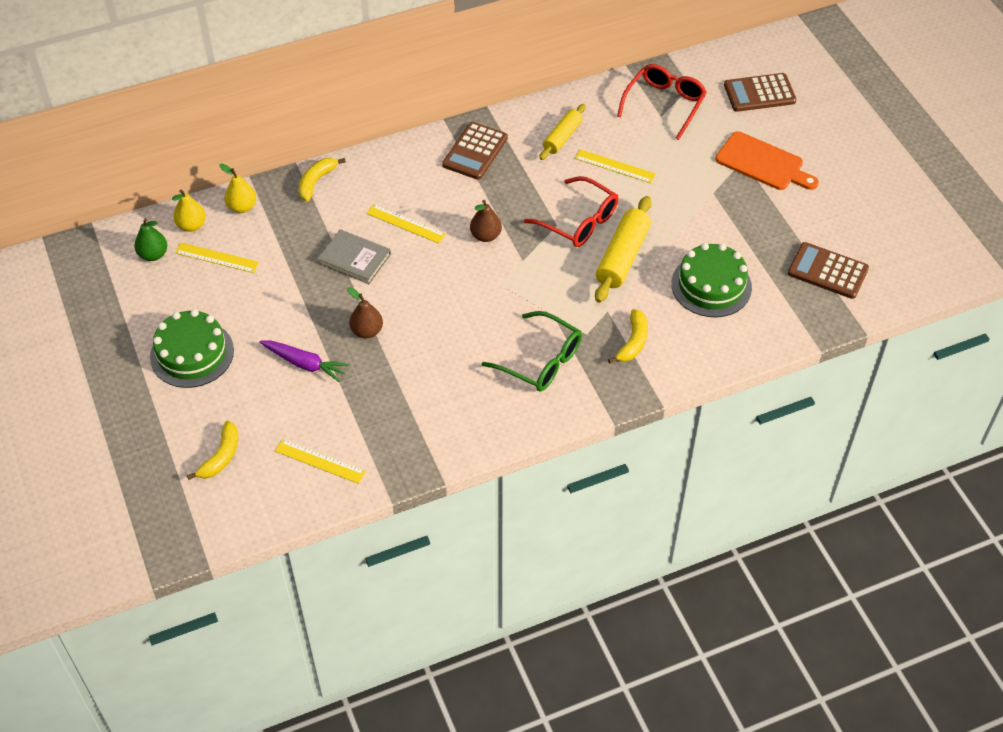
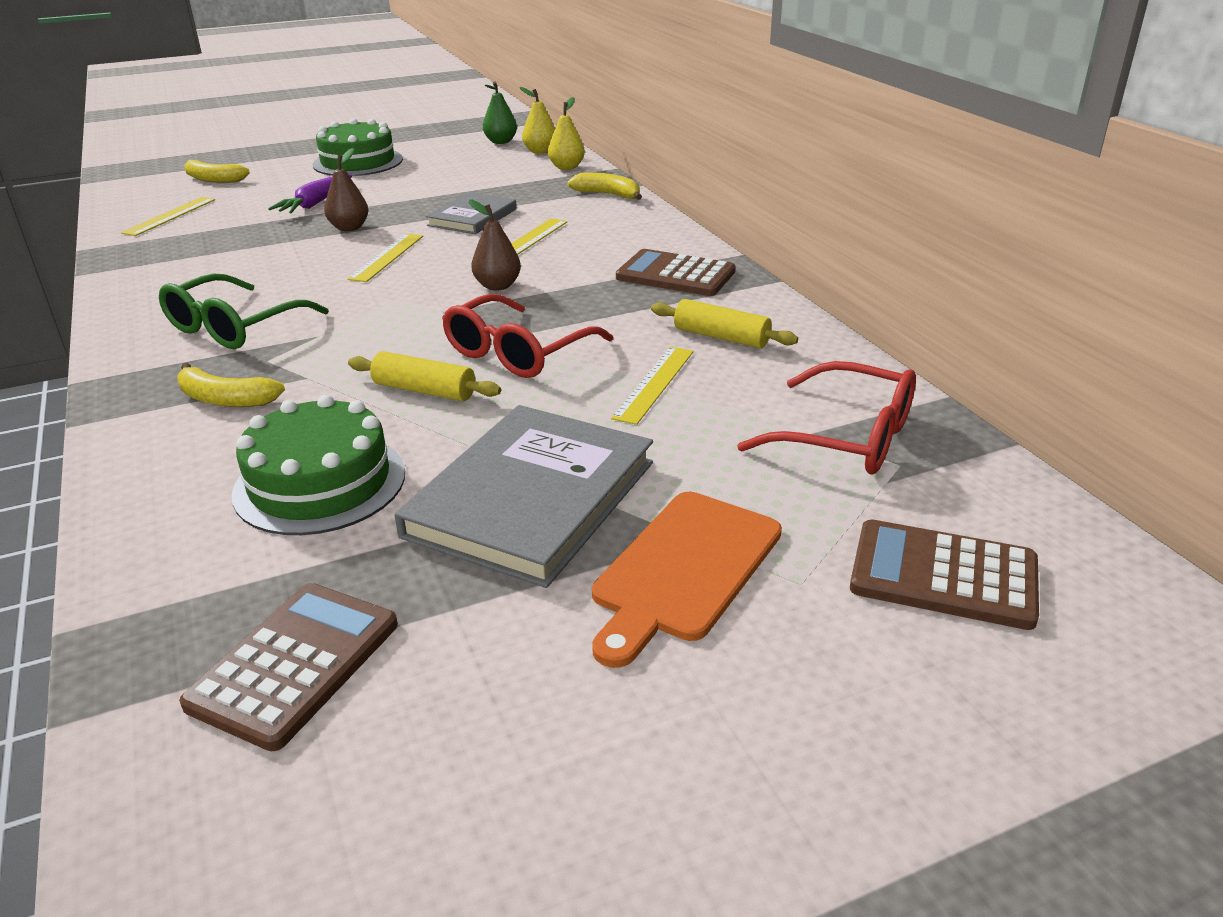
camera: 90 degrees right, 20 degrees down
(216, 257) = (490, 163): yellow ruler -> yellow ruler (387, 257)
(622, 257) = (424, 390): yellow rolling pin -> yellow rolling pin, size x0.64
(719, 210) = (531, 498): none -> grey book
(759, 93) = (943, 576): brown calculator -> brown calculator turned 60 degrees counterclockwise

